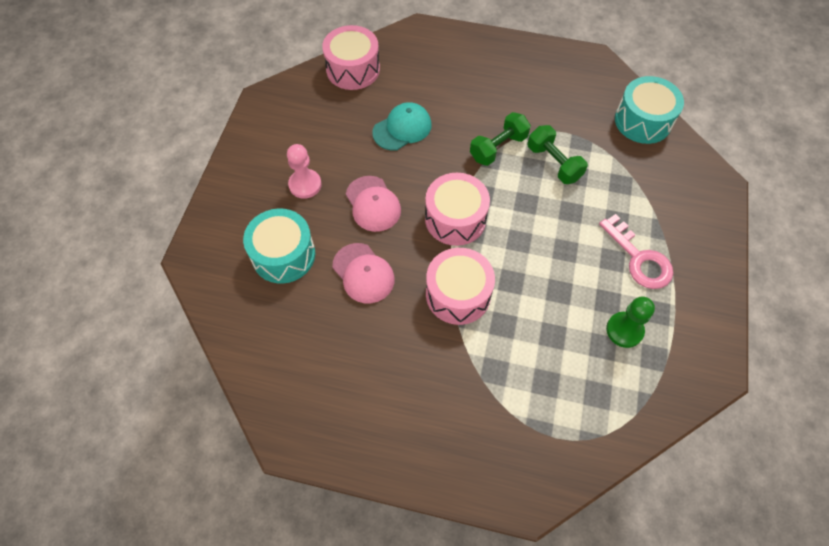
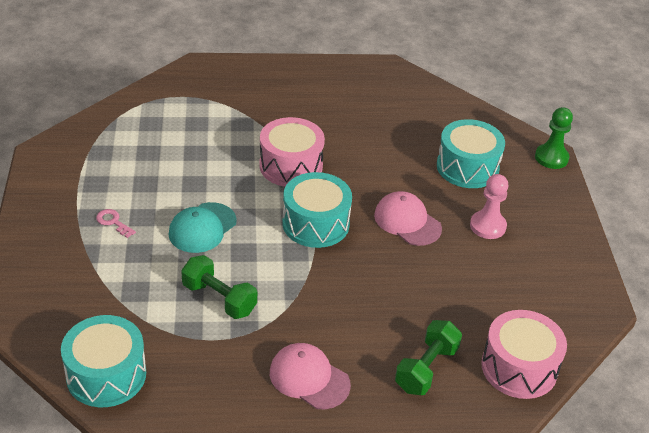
camera: 160 degrees right, 20 degrees down
(363, 273) = (385, 166): pink cap -> pink cap (309, 378)
(402, 128) = (415, 303): turquoise cap -> turquoise cap (202, 228)
(455, 219) = (315, 224): pink drum -> turquoise drum
(498, 147) = (291, 303): green dumbbell -> green dumbbell (426, 369)
(624, 330) = (128, 166): green pawn -> green pawn (551, 158)
(639, 259) = (113, 222): pink key -> pink key, size x0.49

